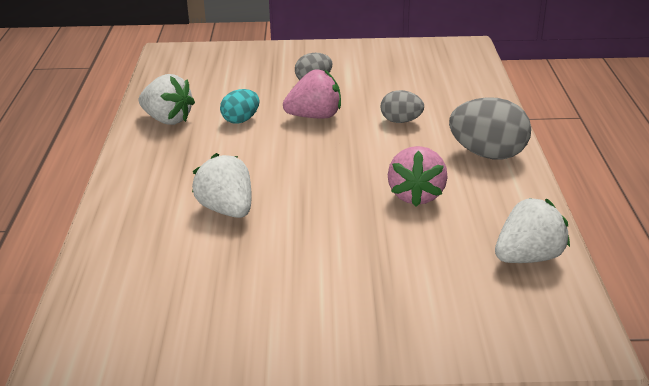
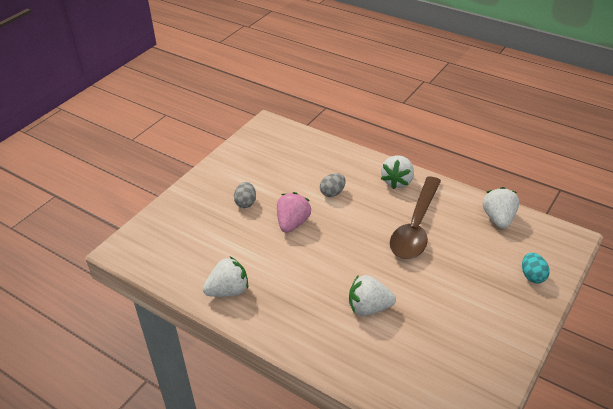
camera: 55 degrees left, 10 degrees up
(241, 120) = (264, 256): turquoise egg -> turquoise egg (532, 276)
(416, 195) = (415, 227): pink strawberry -> brown spoon
(488, 154) = (397, 181): grey egg -> white strawberry

